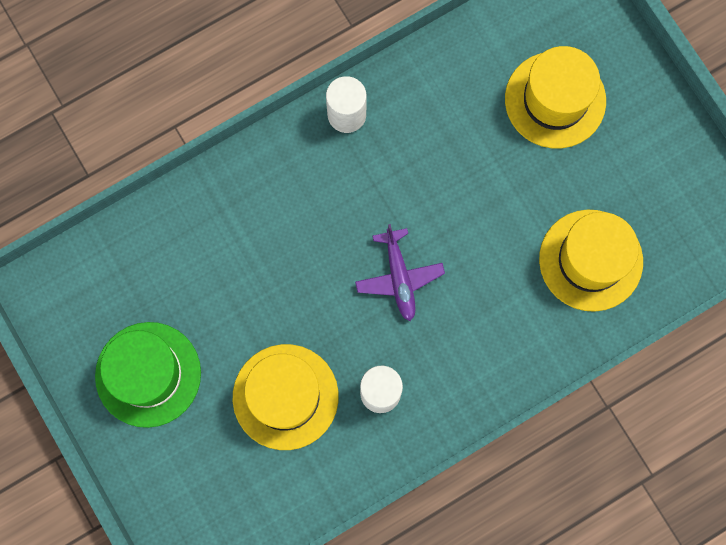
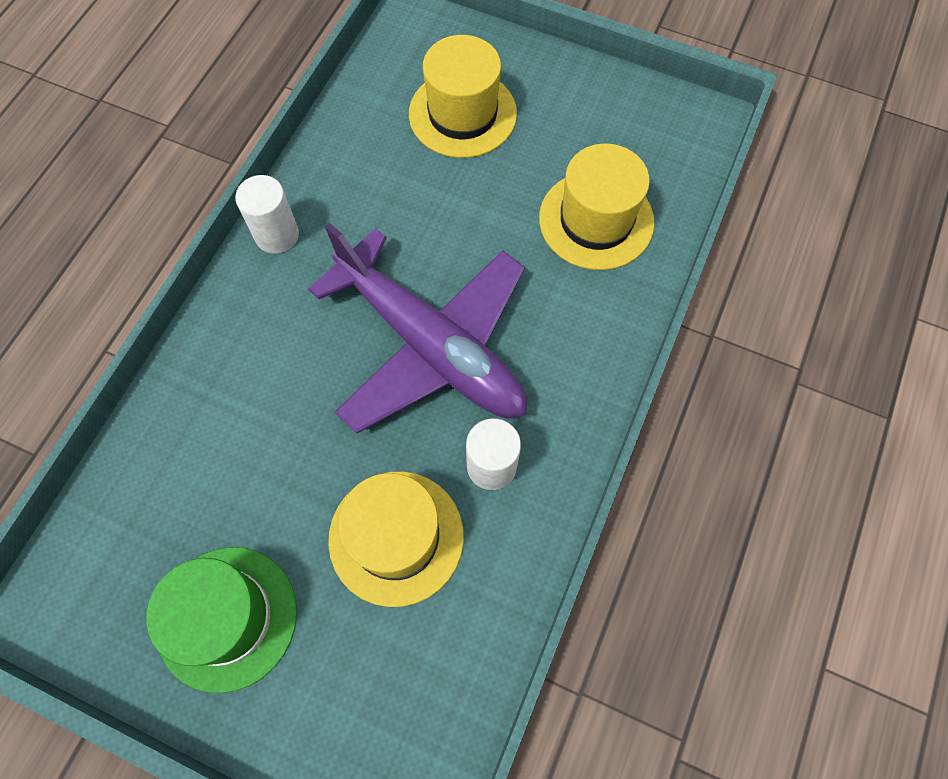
camera: 35 degrees left, 10 degrees down
(399, 278) = (431, 346): purple plane -> purple plane, size x2.24

